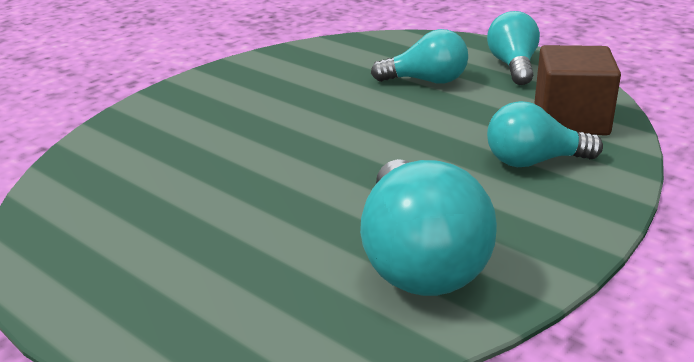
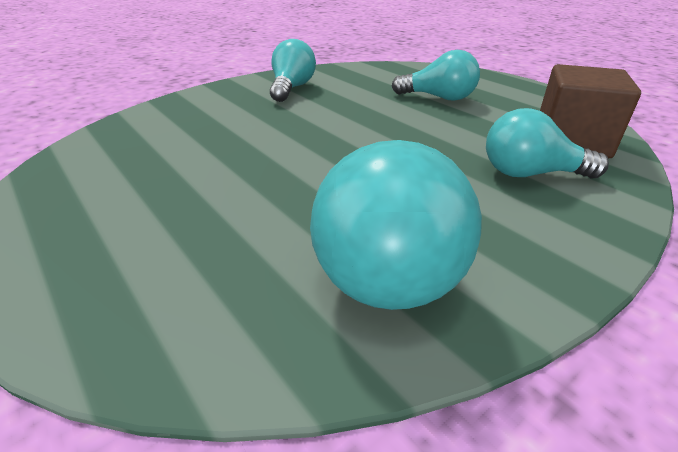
camera: 10 degrees right, 5 degrees up
(513, 66) = (519, 94): turquoise light bulb -> turquoise light bulb (291, 88)

